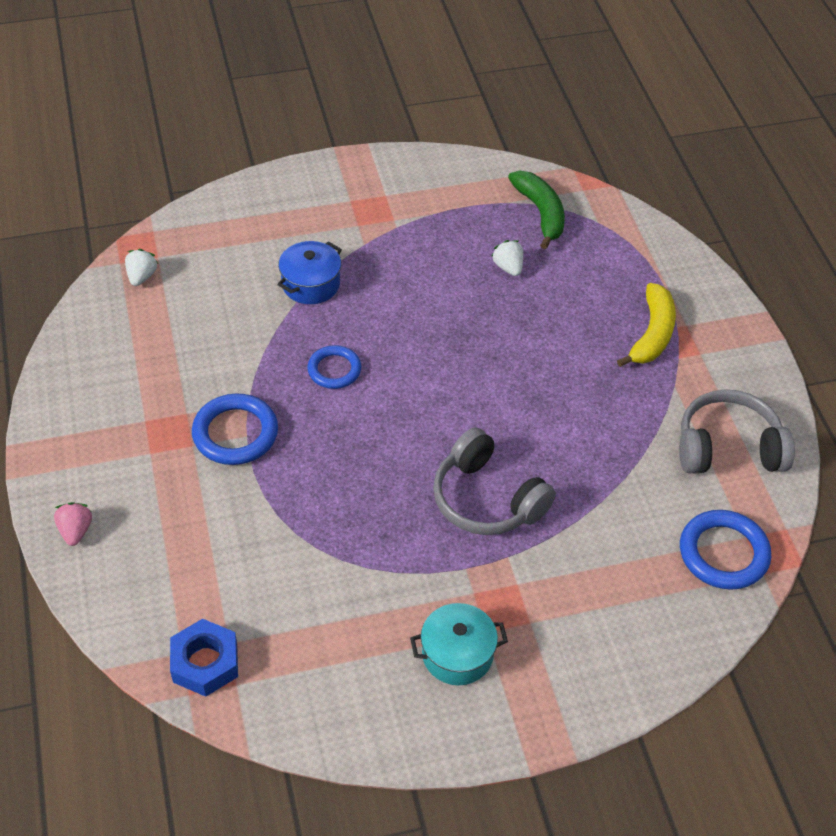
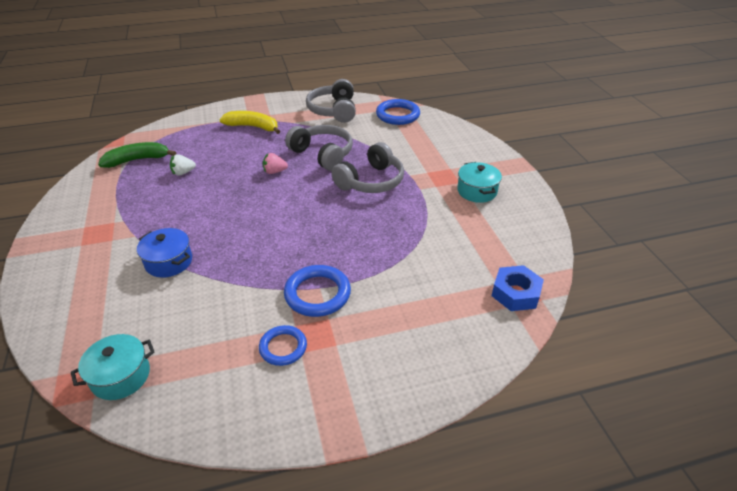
camera: 90 degrees left, 10 degrees down
(75, 531) = (420, 385): pink strawberry -> pink strawberry (274, 172)
(141, 277) = (120, 376): white strawberry -> turquoise pot
(334, 370) = (261, 245): blue ring -> blue ring (283, 347)
(568, 433) = (322, 154): none -> grey headphones

